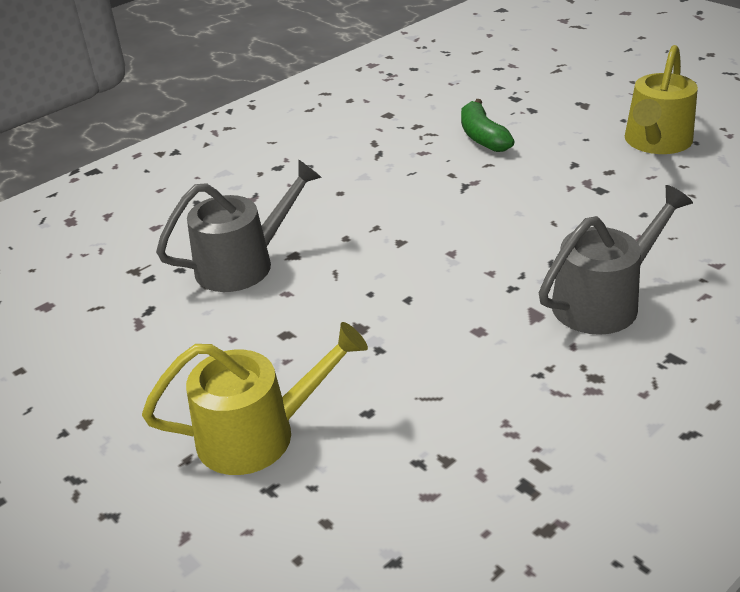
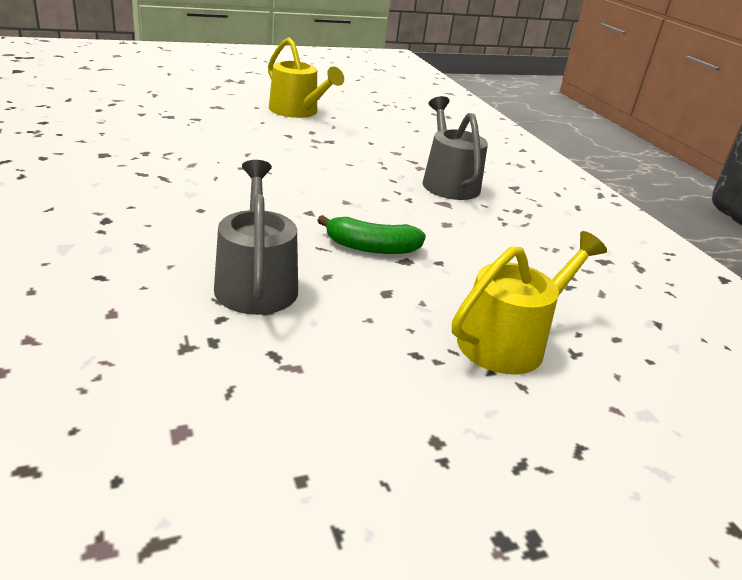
camera: 75 degrees left, 5 degrees down
(258, 434) = (509, 341): yellow watering can -> yellow watering can turned 45 degrees clockwise
(482, 137) = (205, 142): green banana -> green banana (371, 248)

